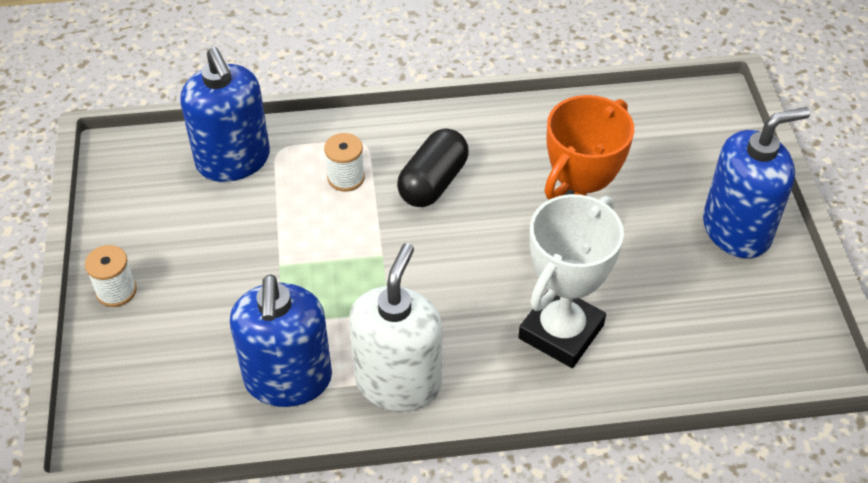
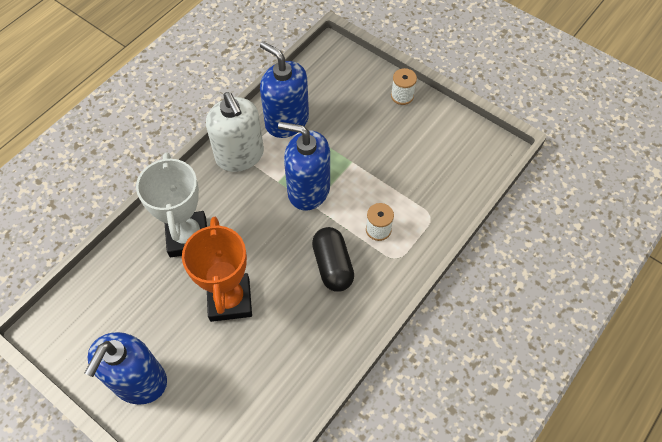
camera: 135 degrees right, 10 degrees up
(233, 160) = (442, 191): blue soap dispenser -> blue soap dispenser (308, 190)

